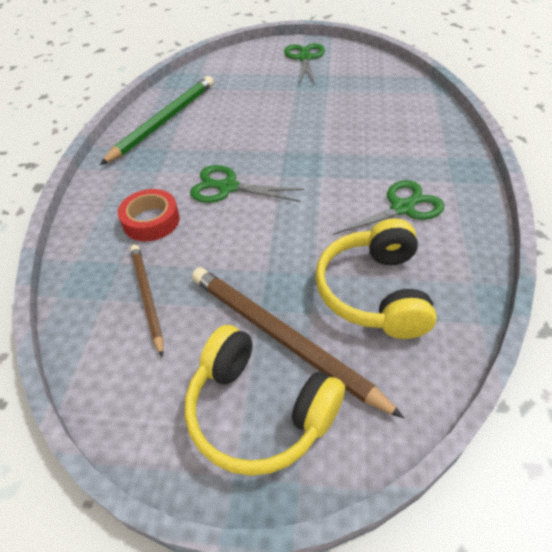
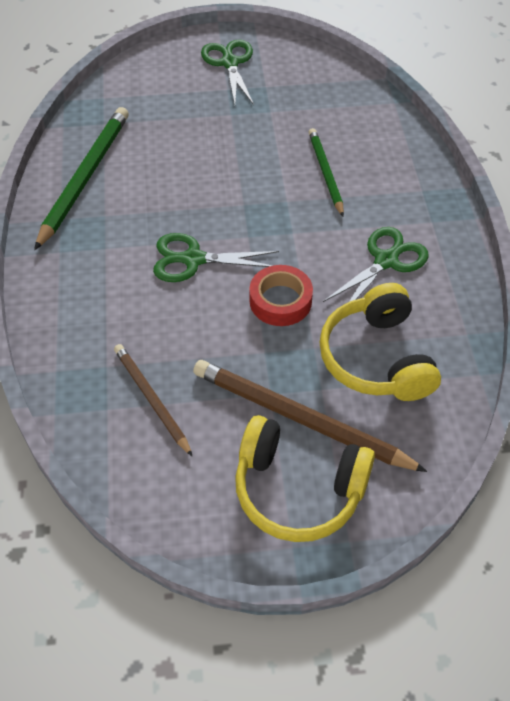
camera: 15 degrees left, 5 degrees up
(151, 221) = (121, 312): red tape -> red tape (280, 301)
(362, 136) = (325, 173): none -> green pencil

